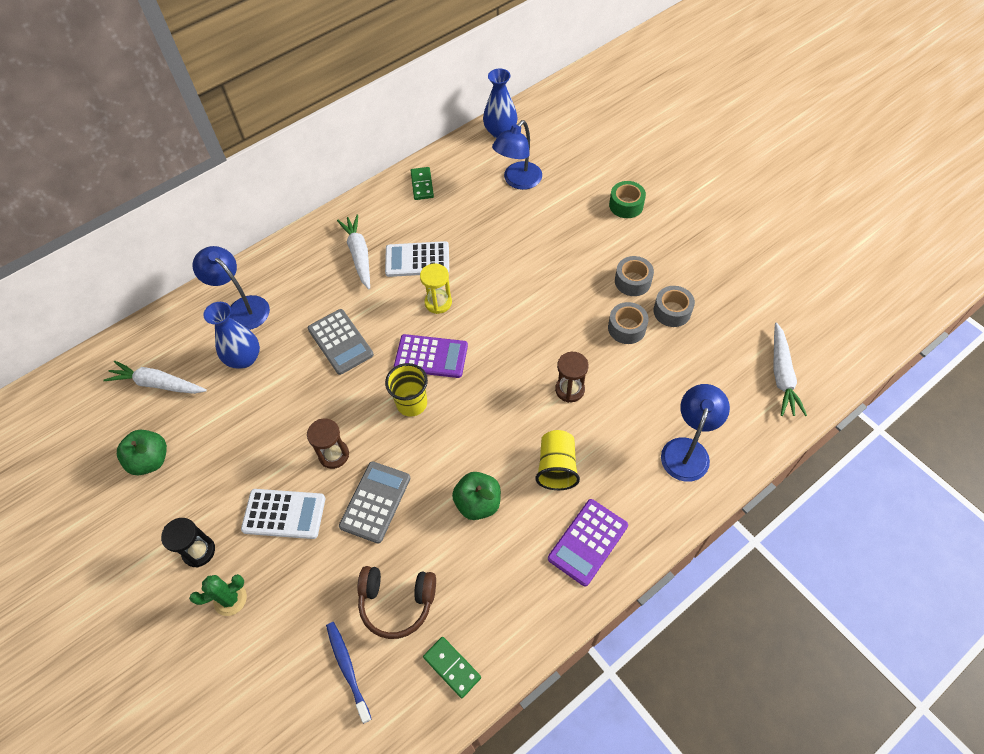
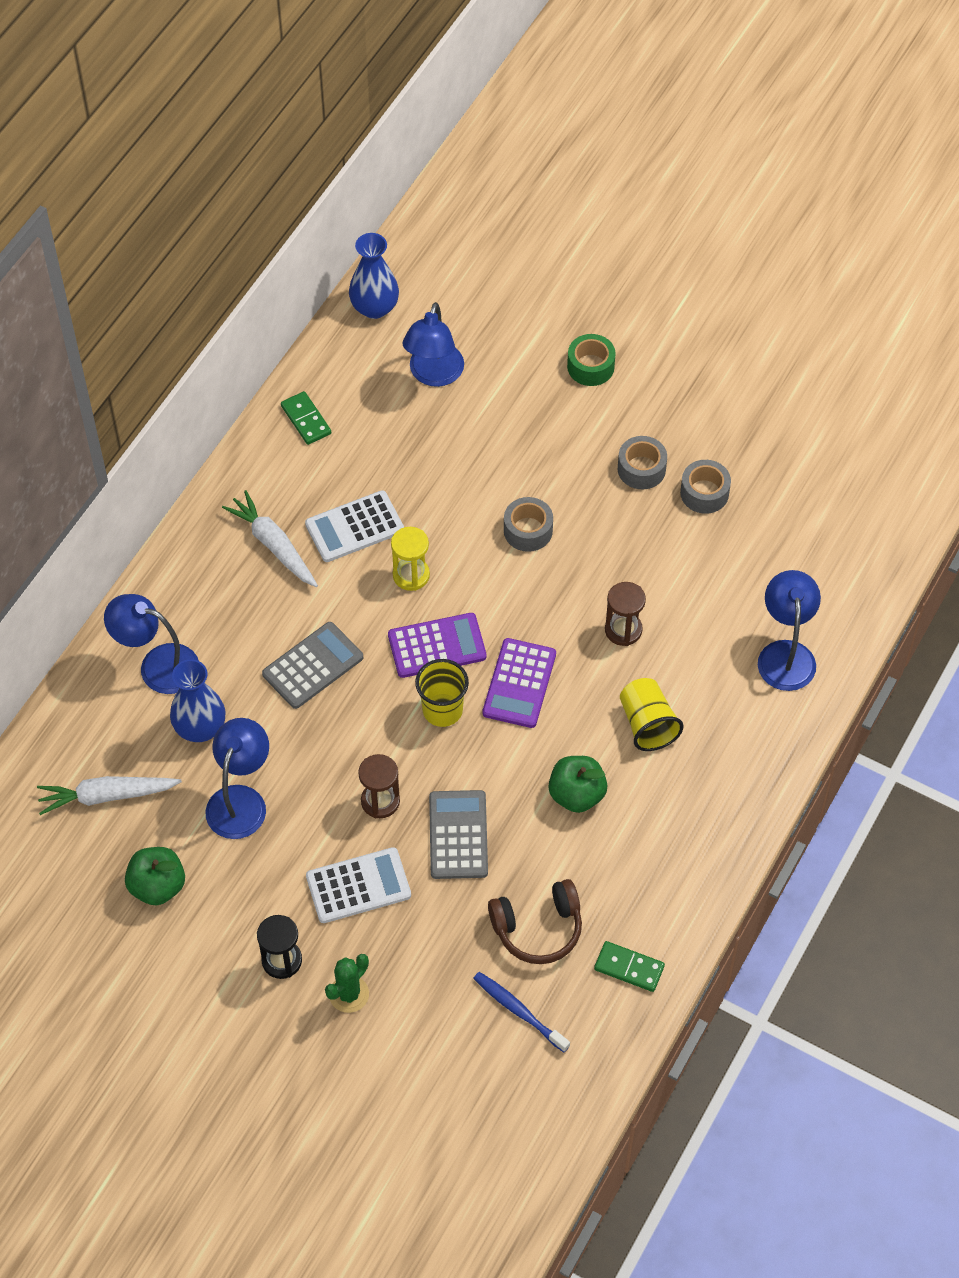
camera: 25 degrees left, 0 degrees up
(240, 419) = (240, 800): none -> blue lamp
(340, 342) = (313, 666): grey calculator -> grey calculator turned 75 degrees counterclockwise
(588, 542) = (717, 792): purple calculator -> purple calculator (519, 683)
(626, 328) = (658, 532): grey tape -> grey tape (528, 530)
(781, 375) = (859, 531): white carrot -> none

